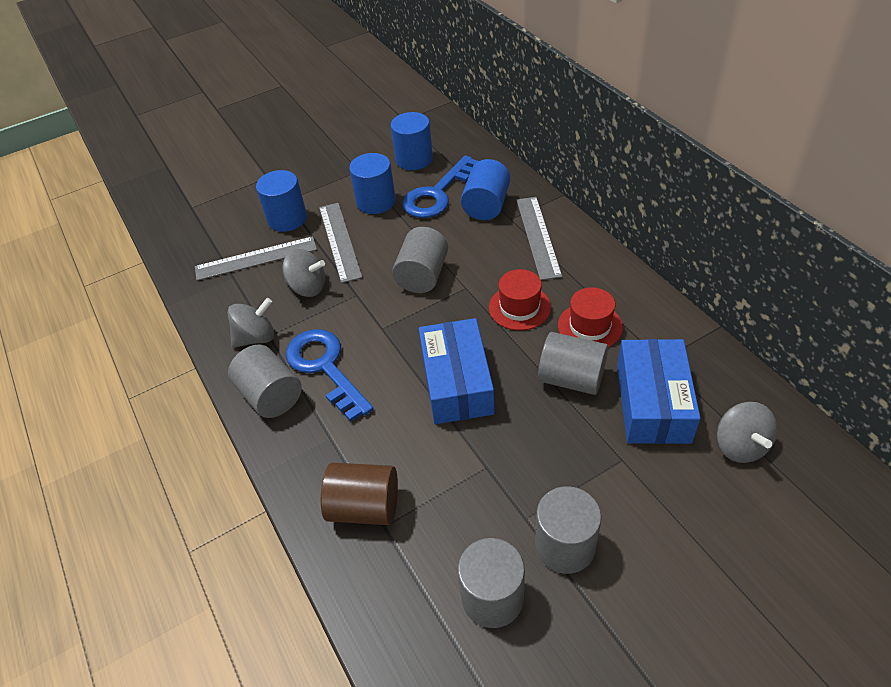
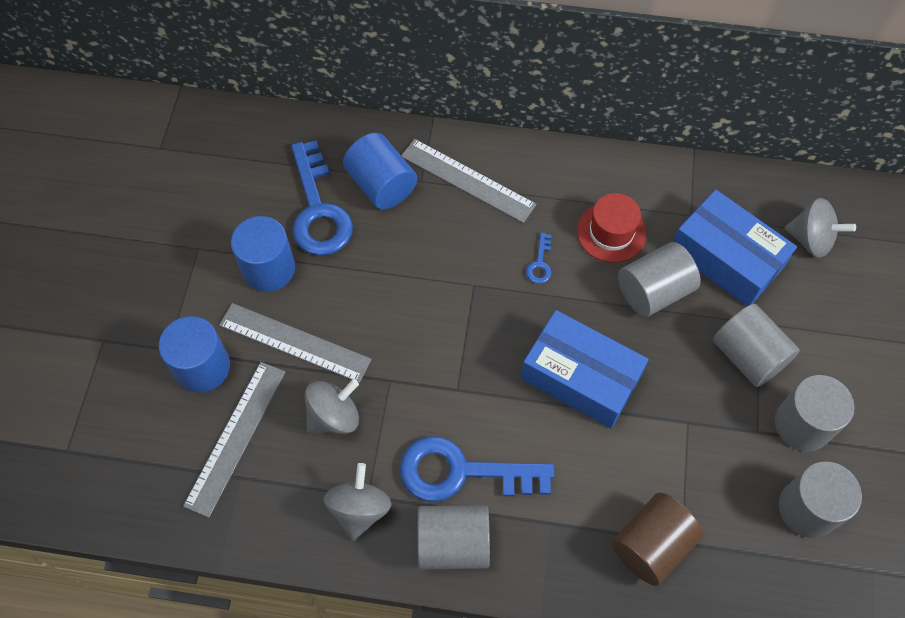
camera: 55 degrees left, 15 degrees up
(414, 159) = (239, 188): blue cylinder -> none
(422, 276) = (422, 307): grey cylinder -> grey cylinder (748, 356)
(519, 307) = (540, 264): red hat -> blue key

